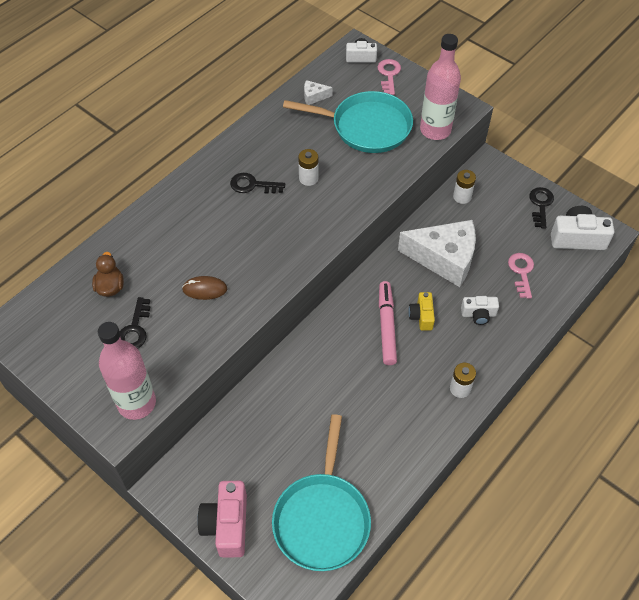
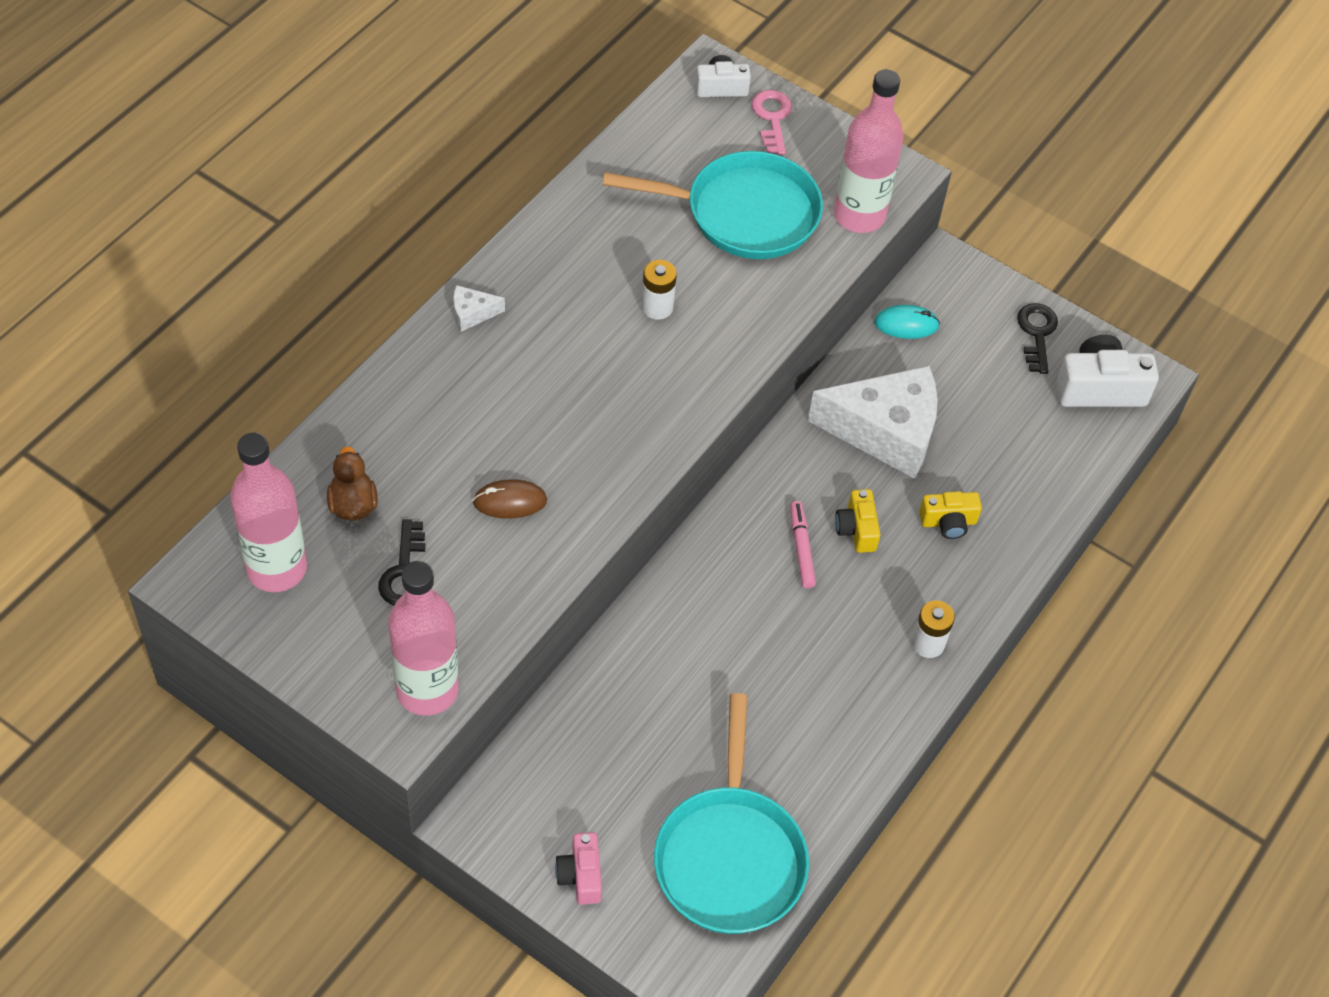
camera: 10 degrees left, 0 degrees up
(58, 323) = (276, 568): none -> pink bottle
(227, 525) = (581, 875): pink camera -> pink camera, size x0.60
(252, 185) = (565, 322): black key -> none
(314, 96) = (649, 161): white cheese -> white cheese (472, 313)
(386, 326) = (801, 548): pink marker -> pink marker, size x0.64
(462, 197) = (906, 324): white battery -> turquoise mouse
(478, 314) = (948, 522): white camera -> yellow camera
(521, 272) = (1012, 449): pink key -> none

